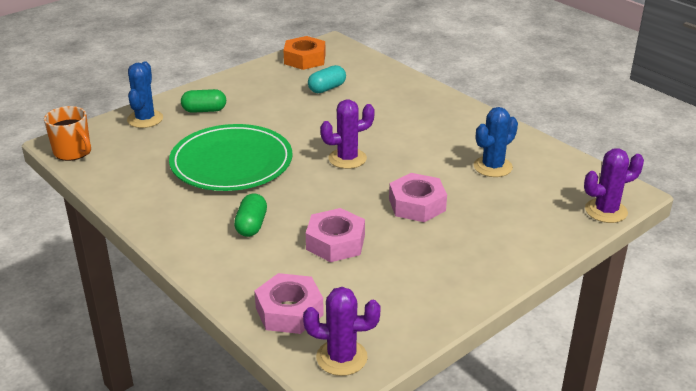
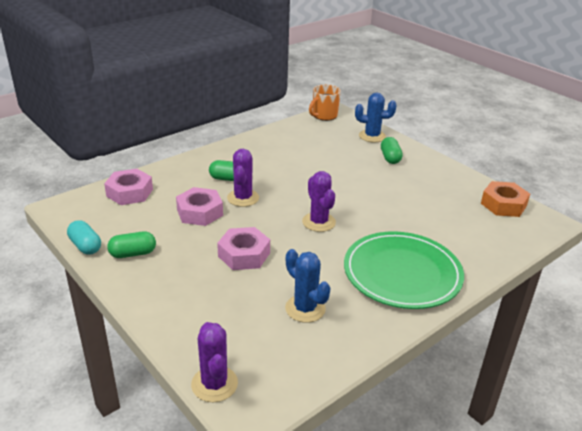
camera: 90 degrees right, 0 degrees up
(231, 162) = (312, 170): green plate -> green plate (402, 273)
(327, 88) = (445, 215): turquoise capsule -> turquoise capsule (85, 246)
(341, 357) = (76, 210): purple cactus -> purple cactus (243, 198)
(432, 286) = (133, 253): none -> green capsule

